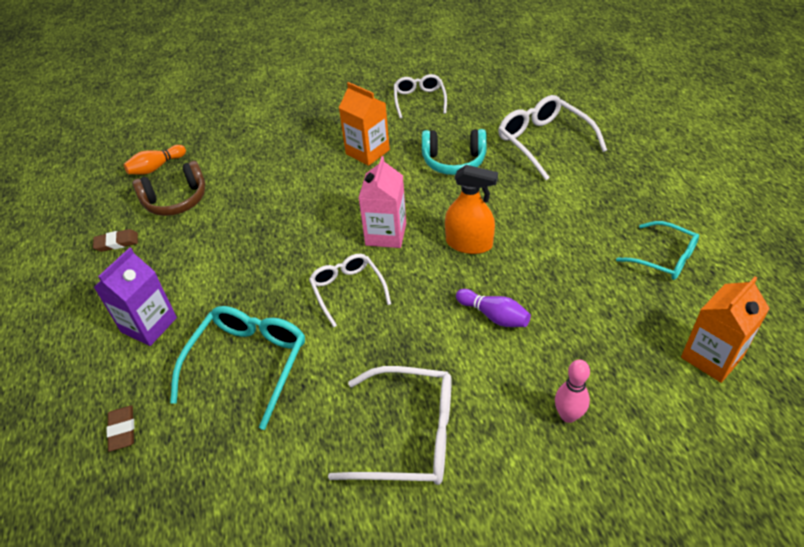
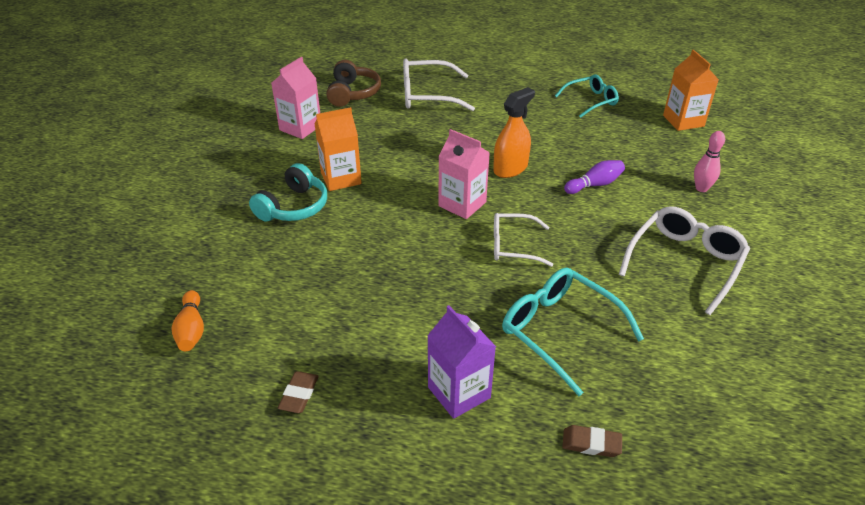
camera: 65 degrees left, 5 degrees down
(176, 200) = (273, 326): brown headphones -> brown headphones (353, 93)
(419, 100) = (300, 128): white glasses -> pink carton
(454, 161) = (405, 140): turquoise headphones -> turquoise headphones (293, 207)

